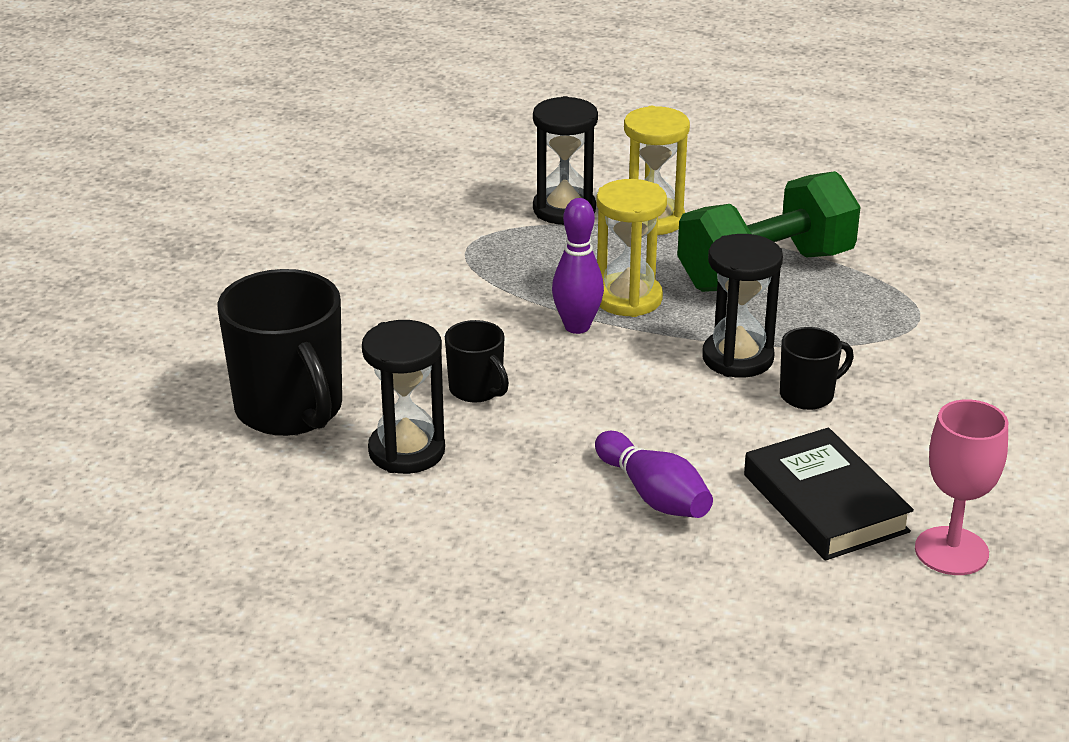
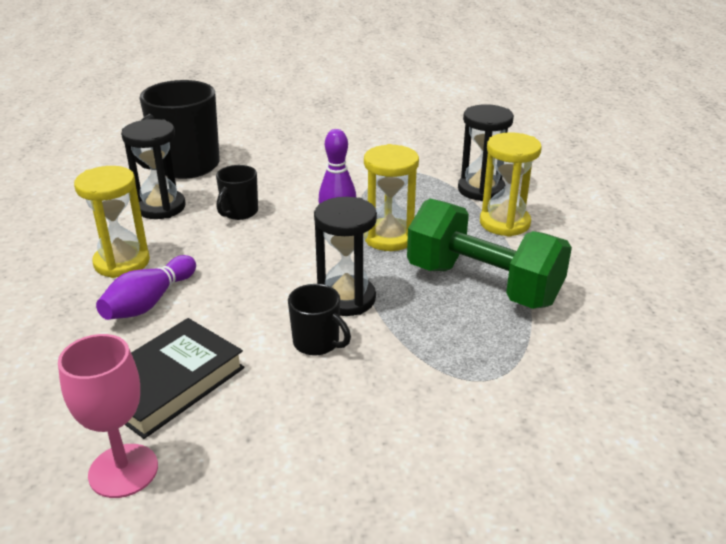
camera: 65 degrees right, 0 degrees up
(540, 504) = (122, 262): none -> yellow hourglass

